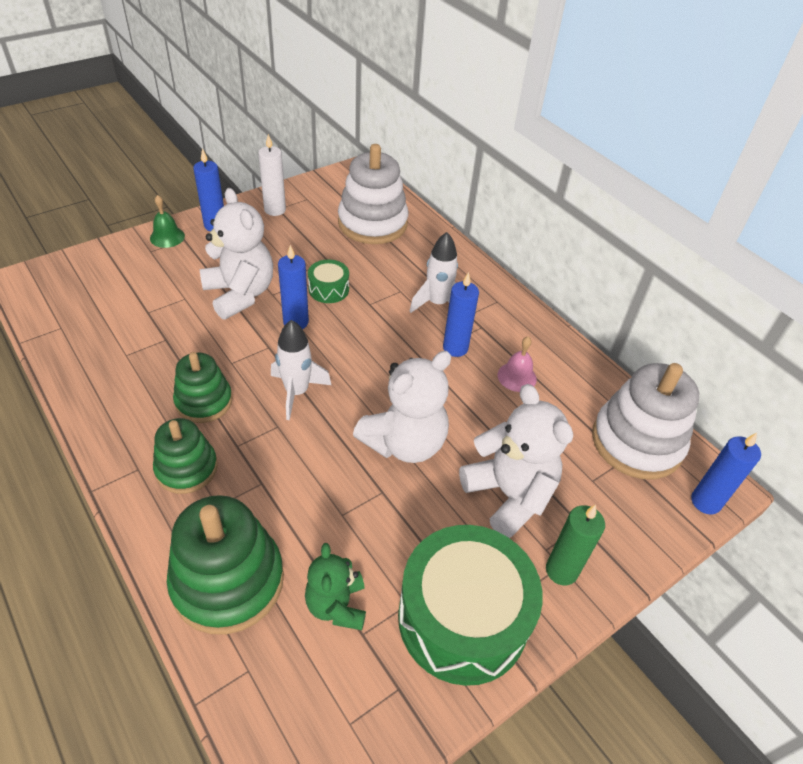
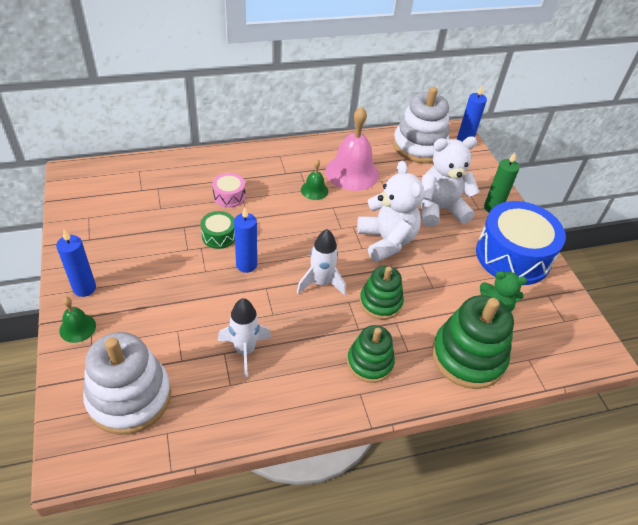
camera: 70 degrees left, 0 degrees up
(204, 401) = (307, 340): green stacking toy -> green stacking toy (380, 302)
(240, 294) = (193, 291): white teddy bear -> none
(275, 210) = (90, 242): white candle -> none
(372, 223) = (152, 188): white stacking toy -> white stacking toy (129, 397)
(396, 280) = (229, 196): none -> pink drum
(437, 303) = (266, 184): white rocket -> white rocket (245, 350)
(455, 348) = (314, 190): blue candle -> green bell
(462, 618) = (513, 256): green drum -> blue drum
(517, 377) = (352, 172): pink bell -> pink bell, size x2.01

